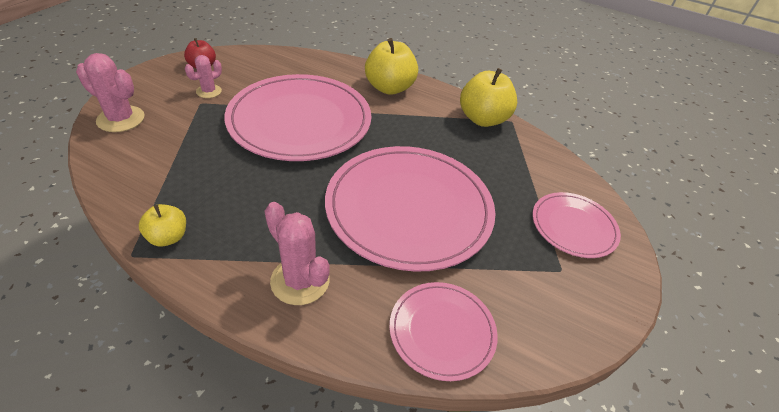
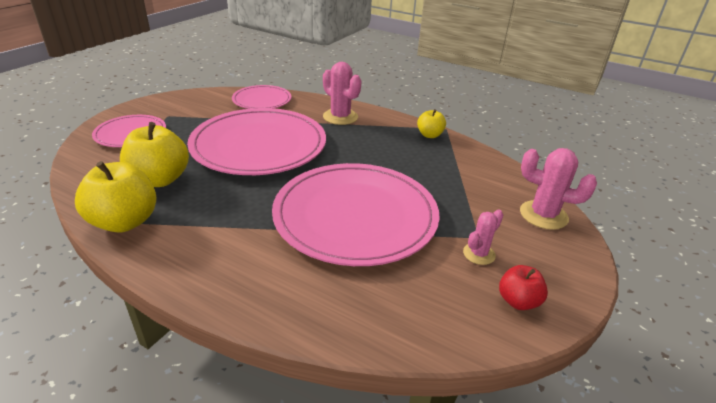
camera: 175 degrees left, 10 degrees down
(389, 88) = (231, 269): yellow apple -> yellow apple (159, 179)

